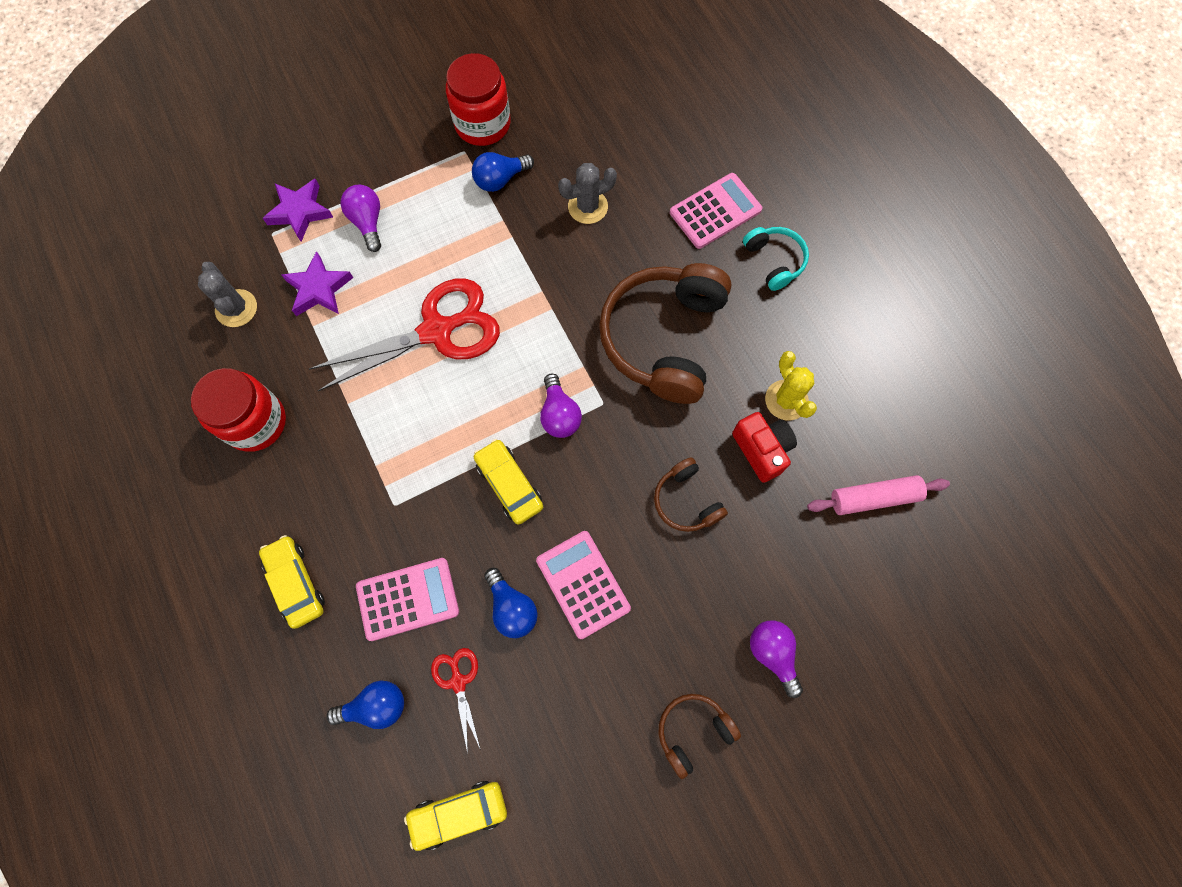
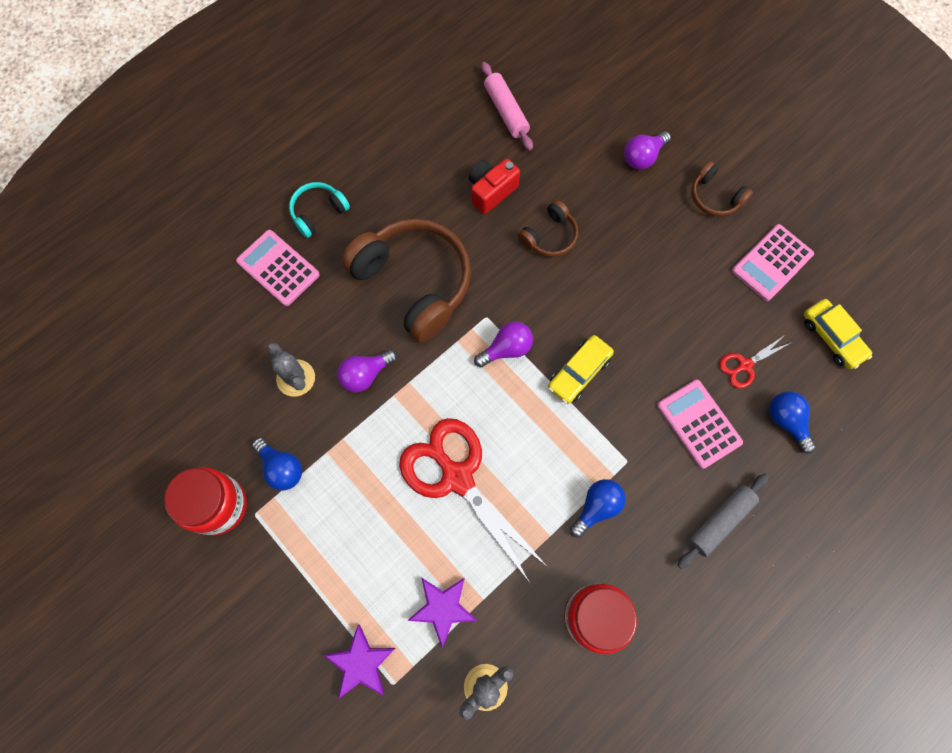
camera: 105 degrees left, 0 degrees up
(295, 583) = (720, 521): yellow car -> grey rolling pin
(367, 222) = (357, 585): purple light bulb -> purple light bulb (365, 374)
(512, 608) = (676, 342): blue light bulb -> blue light bulb (597, 507)
(583, 584) = (639, 295): pink calculator -> pink calculator (772, 263)
(664, 338) = (414, 282): brown headphones -> brown headphones turned 135 degrees counterclockwise
(786, 400) = (444, 182): yellow cactus -> none

